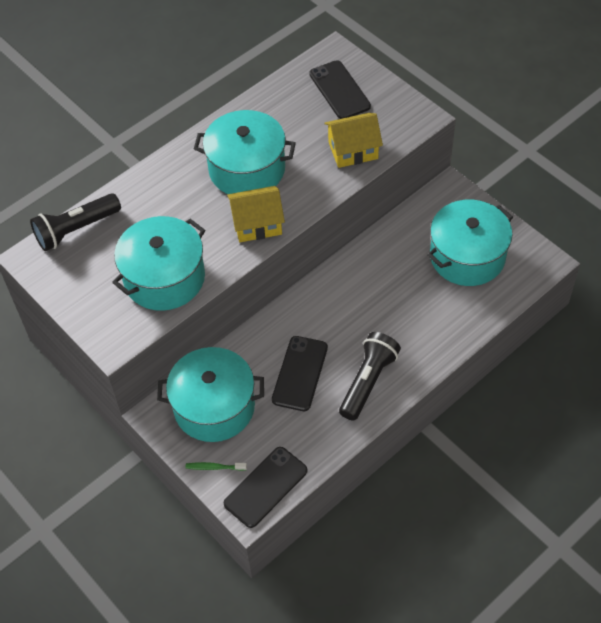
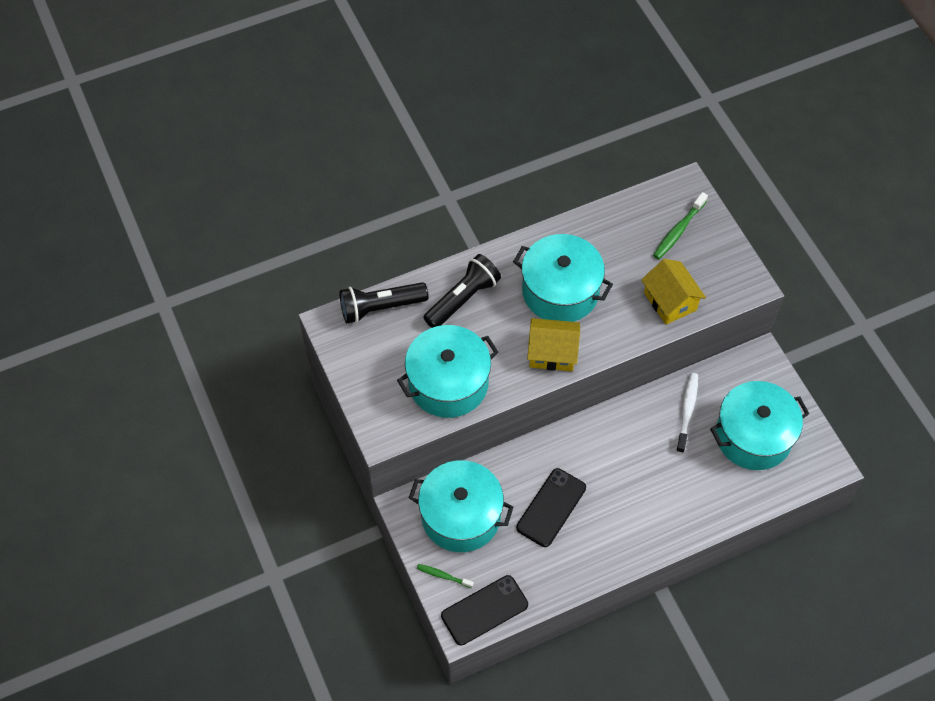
camera: 15 degrees right, 5 degrees up
(339, 90) = (678, 230): black phone -> green toothbrush
(353, 150) = (670, 301): yellow house -> yellow house turned 60 degrees clockwise
(368, 381) = (613, 536): black flashlight -> black flashlight (463, 298)
(399, 252) = (687, 411): none -> white toothbrush

